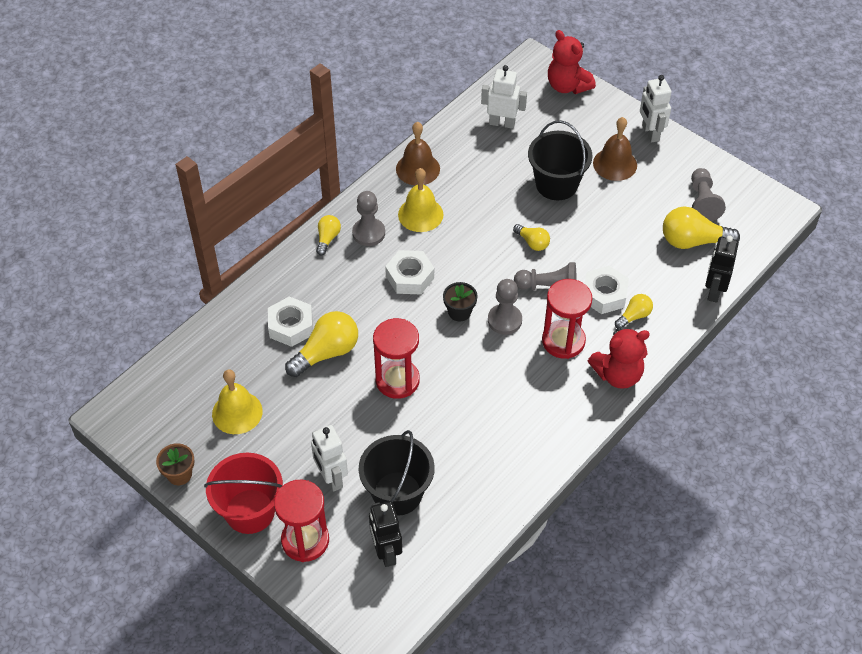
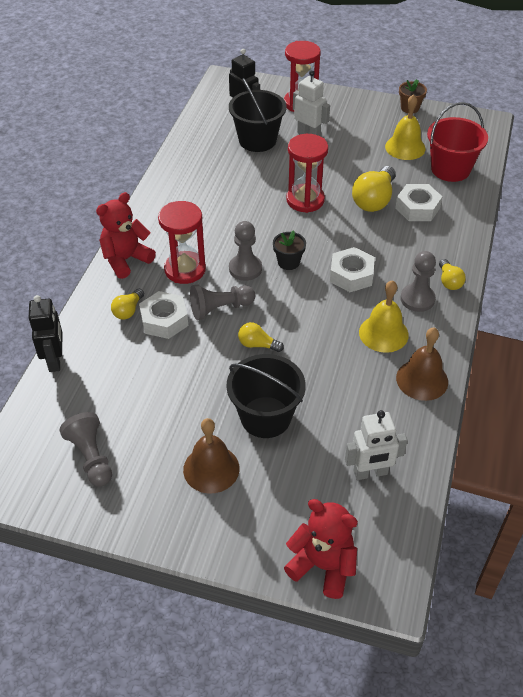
camera: 155 degrees right, 5 degrees down
(250, 511) = (347, 105): red bucket -> red bucket (450, 169)
(650, 133) = (184, 532): white robot -> none
(692, 241) = (90, 405): yellow light bulb -> none

